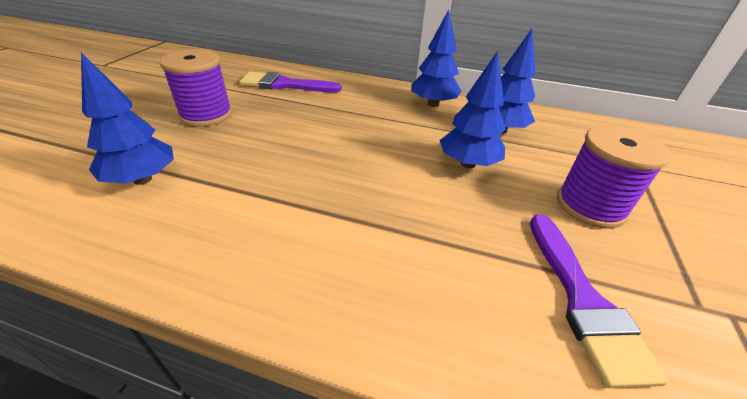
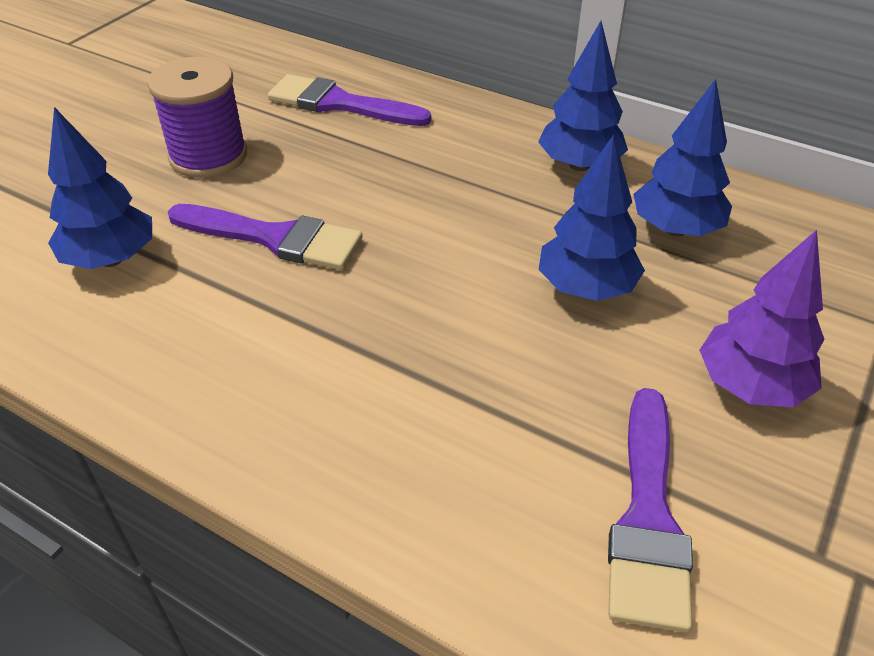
camera: 15 degrees right, 5 degrees up
(262, 155) = (275, 238): none -> purple brush
(590, 206) = (750, 386): purple spool -> purple tree

